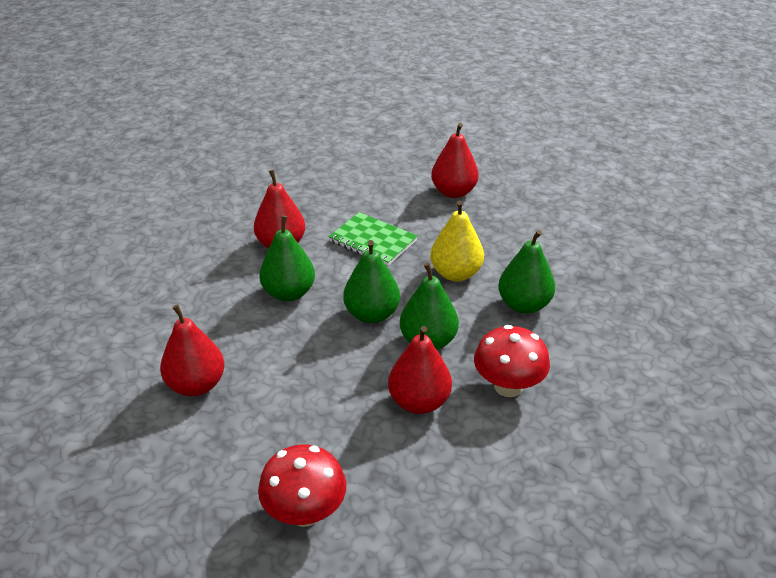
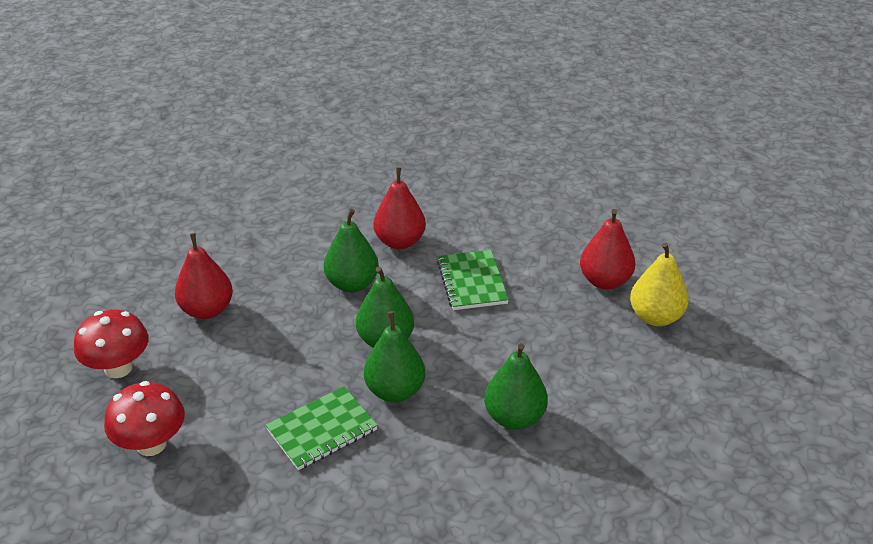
camera: 45 degrees right, 0 degrees up
(419, 402) = (322, 430): red pear -> green notebook
(455, 273) = (498, 352): yellow pear -> yellow pear (655, 317)
(508, 386) = (401, 470): red mushroom -> red mushroom (118, 368)

